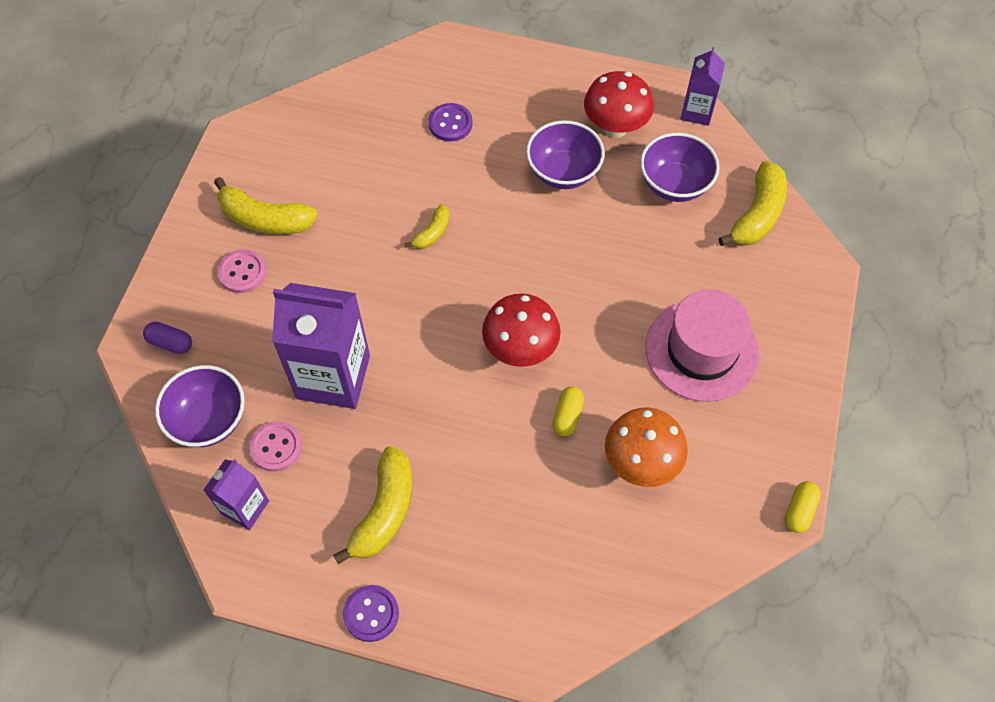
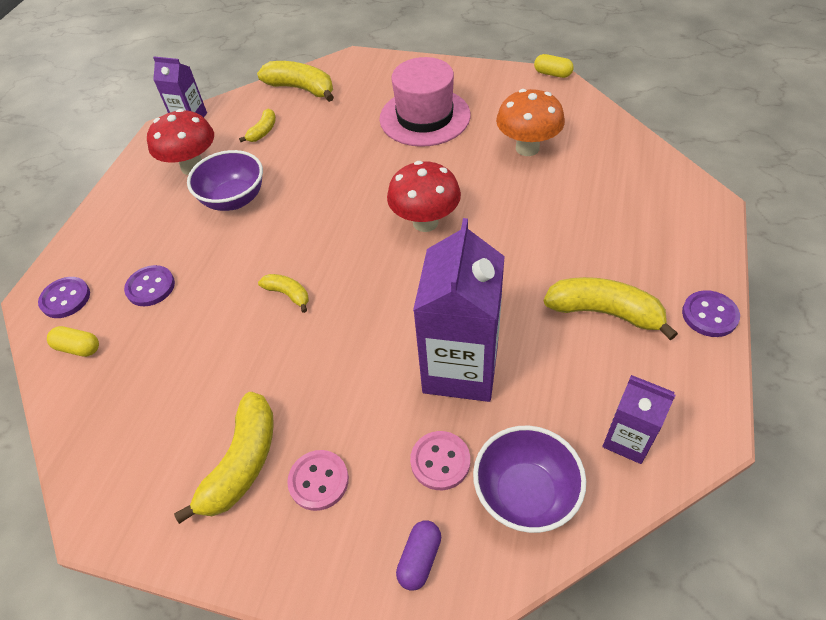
camera: 85 degrees left, 10 degrees down
(276, 447) = (550, 416): pink button -> pink button (440, 461)
(442, 64) = (65, 299): none -> purple button
(567, 415) = (489, 190): yellow capsule -> yellow capsule (78, 348)
(674, 184) = (263, 131): purple bowl -> yellow banana

